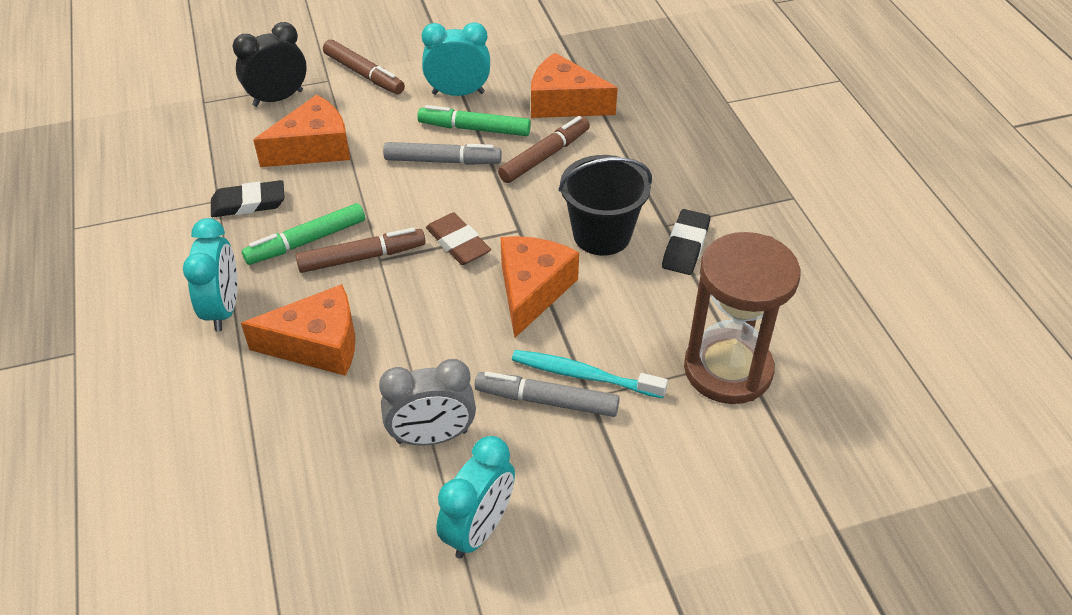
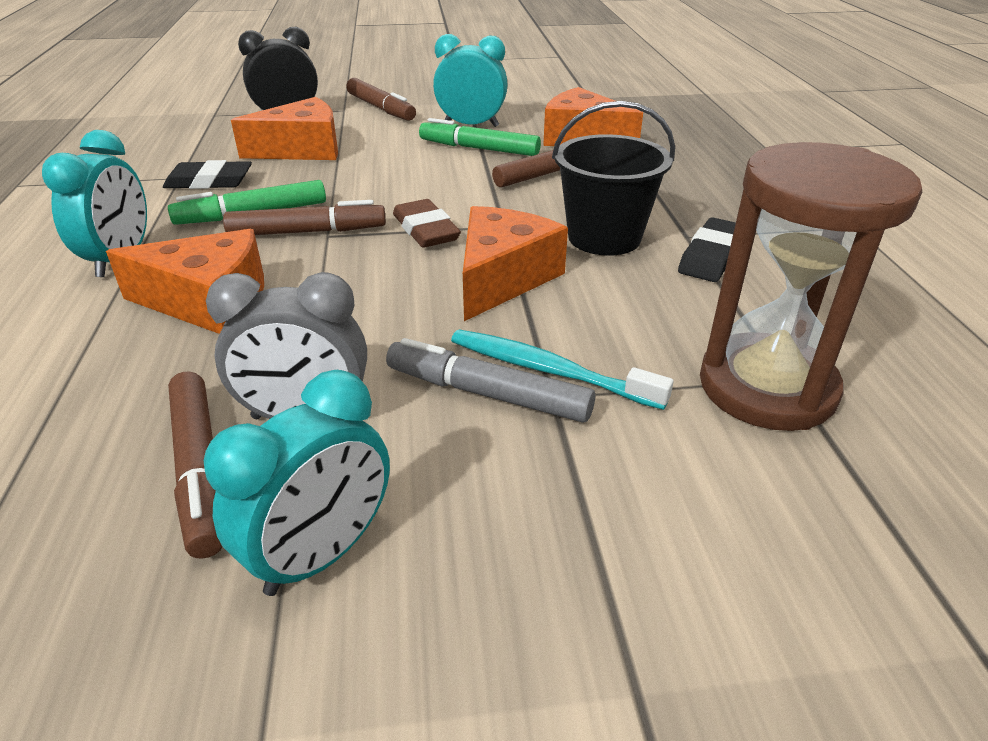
camera: 10 degrees right, 10 degrees down
(381, 485) = (200, 469): none -> brown marker
(442, 161) = (435, 168): grey marker -> none

